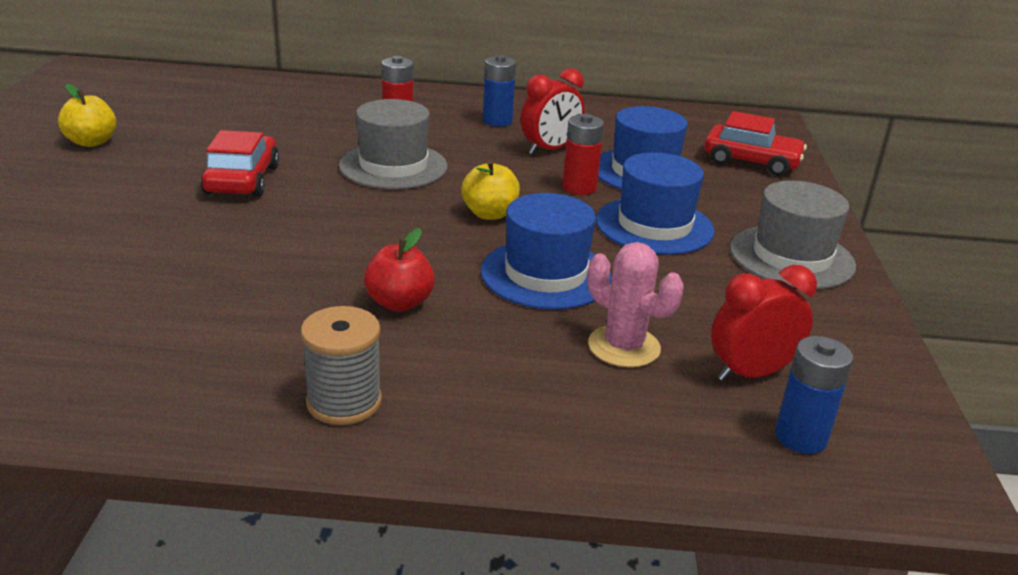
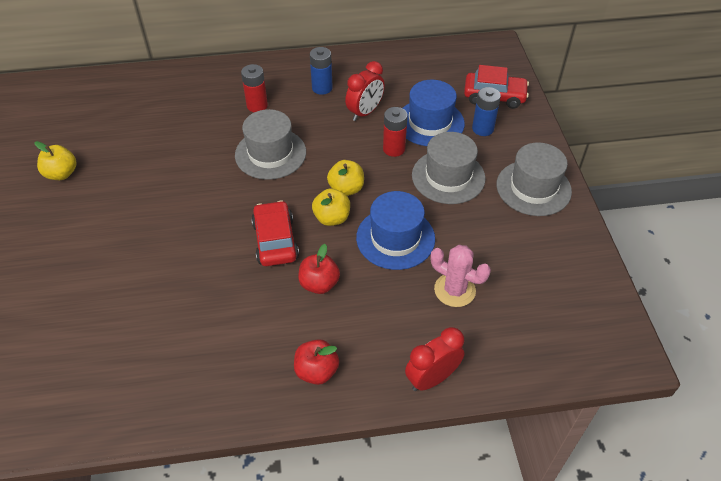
camera: 10 degrees left, 20 degrees up
(242, 180) = (179, 191): red car -> red car (275, 241)
(344, 402) = (316, 371): grey spool -> red apple
(453, 239) = (332, 218): none -> yellow apple
(654, 226) = (448, 177): blue hat -> grey hat
(751, 373) = (527, 295): red clock -> red clock (432, 378)
(800, 437) = (560, 337): blue battery -> blue battery (482, 129)

